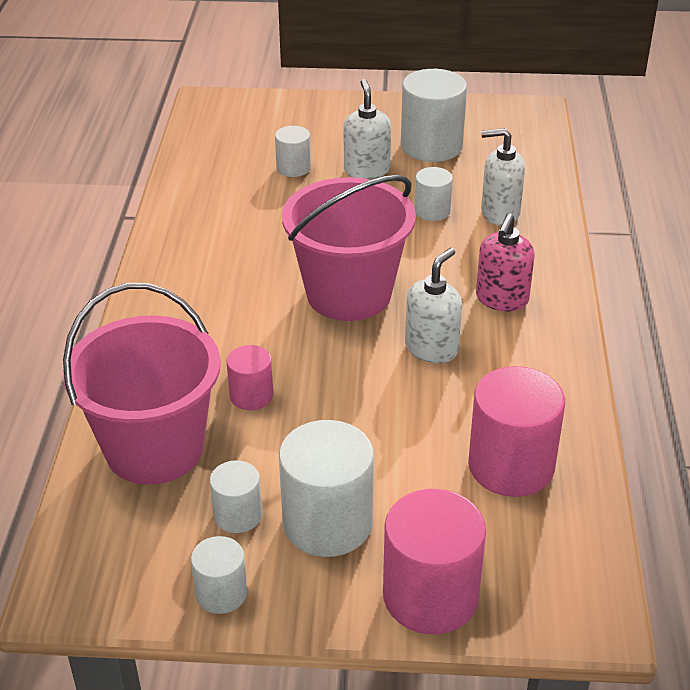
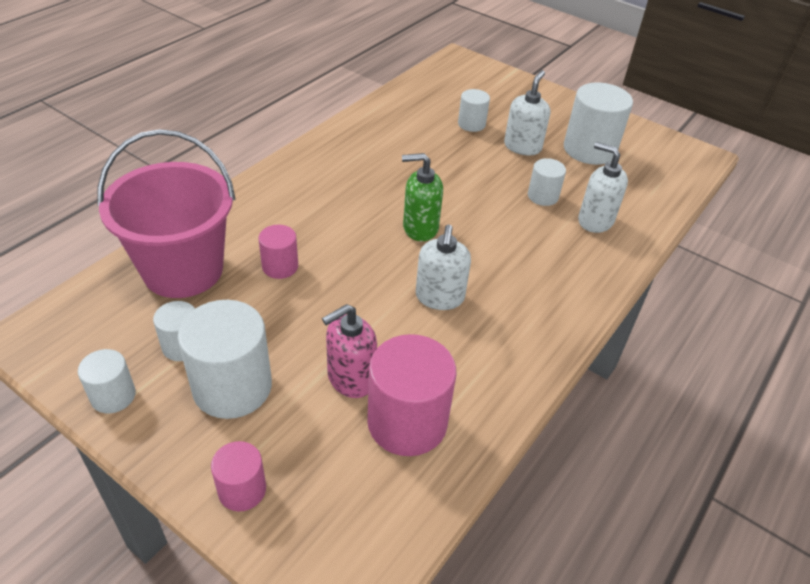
camera: 30 degrees right, 5 degrees up
(349, 294) = (420, 228): pink bucket -> green soap dispenser
(430, 596) = (242, 490): pink cylinder -> pink cylinder, size x0.54
(432, 348) = (439, 297): white soap dispenser -> white soap dispenser turned 120 degrees clockwise
(502, 299) = (531, 287): pink soap dispenser -> pink soap dispenser (350, 379)

